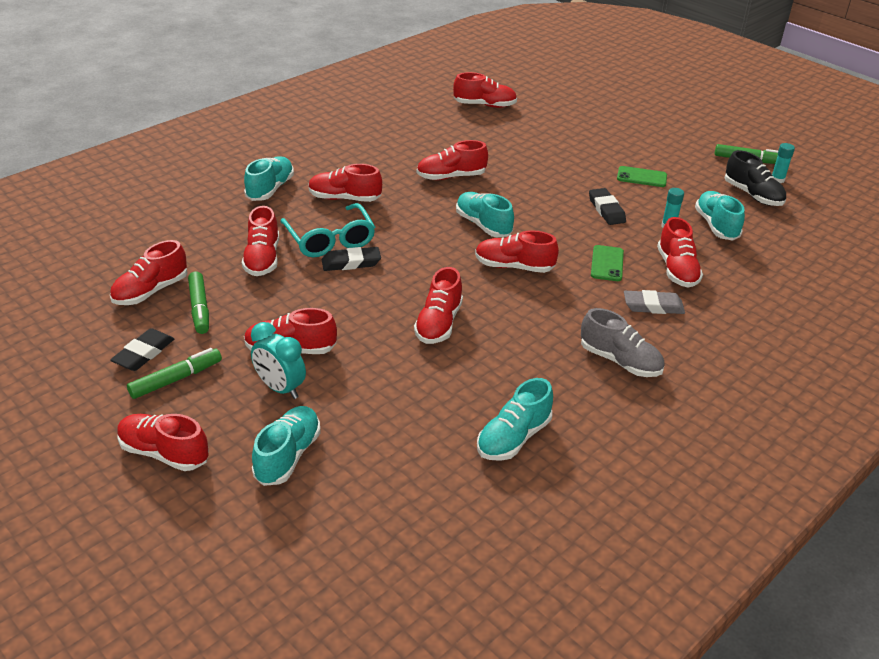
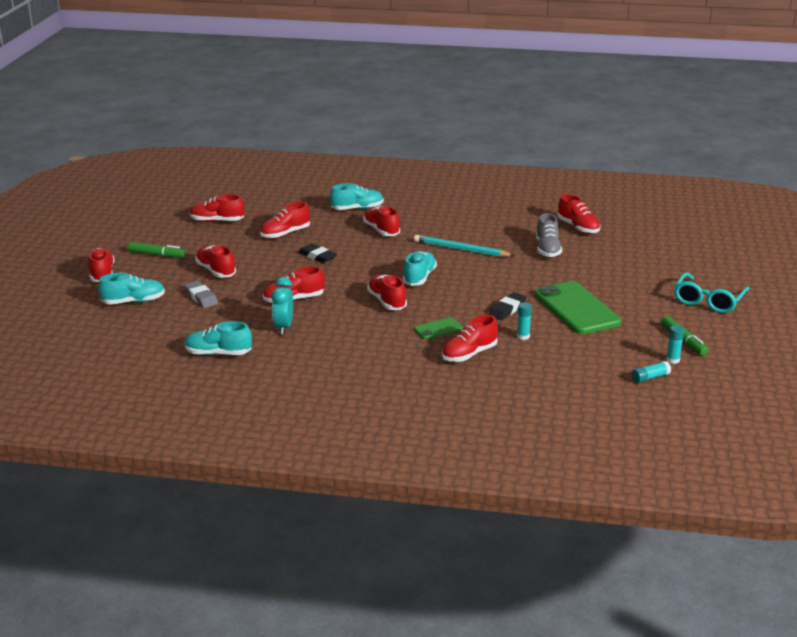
camera: 55 degrees right, 10 degrees down
(144, 353) = (166, 240): black eraser -> none
(199, 308) = (219, 237): green marker -> none
(280, 388) = (181, 280): turquoise clock -> turquoise clock (283, 327)
(330, 239) = (331, 242): turquoise glasses -> turquoise glasses (708, 300)
(451, 177) = (461, 249): red shoe -> turquoise pencil
(620, 361) = (333, 363): grey shoe -> grey shoe (547, 249)
(641, 177) = (577, 308): green phone -> green phone, size x2.12
(653, 306) = (411, 358): grey eraser -> grey eraser (201, 297)
(716, 226) = (554, 353): turquoise shoe -> none
(752, 195) = (627, 356): black shoe -> none
(799, 203) = (650, 377): none -> turquoise glue stick

